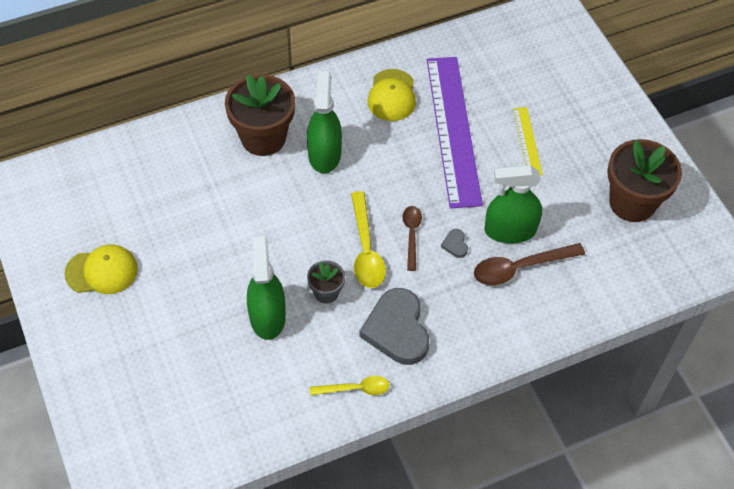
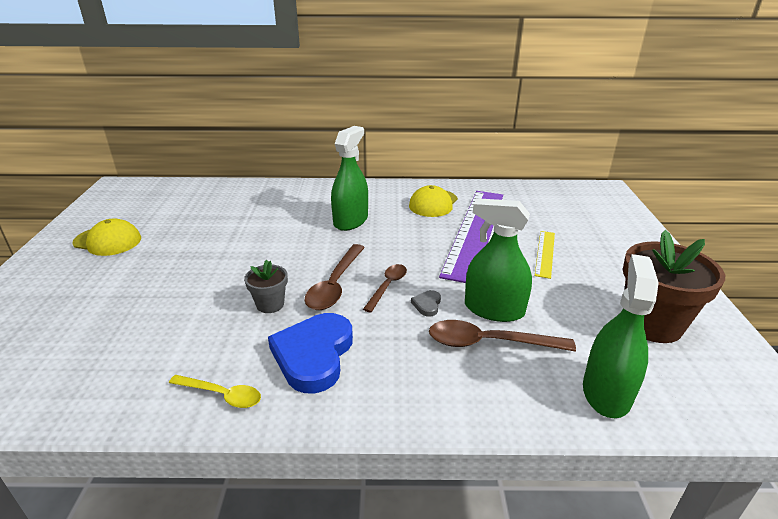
camera: 25 degrees right, 25 degrees down
(263, 137) = (310, 202): brown flower pot -> none
(267, 316) = (199, 306): green spray bottle -> green spray bottle (606, 392)
(366, 249) = (335, 285): yellow spoon -> brown spoon
(397, 329) = (314, 355): grey heart -> blue heart

